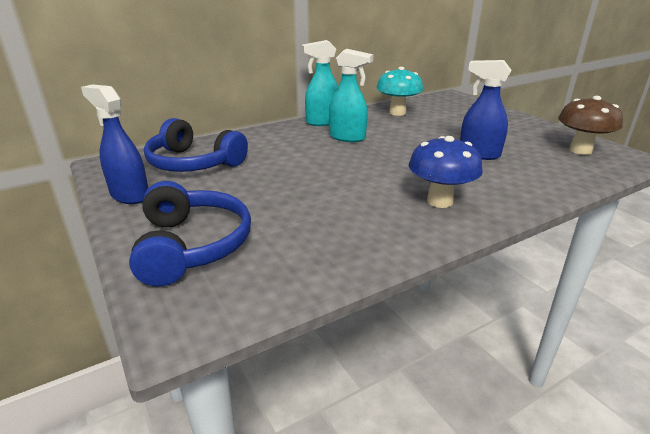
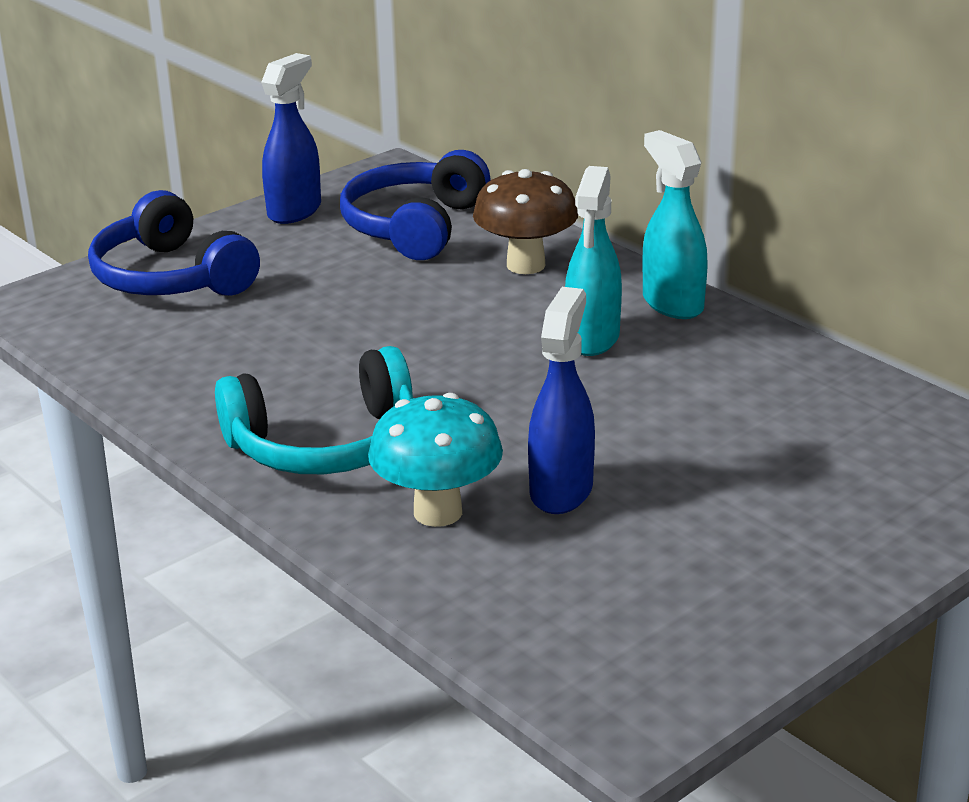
camera: 80 degrees right, 0 degrees up
(191, 245) = (171, 277): blue headphones -> blue headphones turned 75 degrees clockwise
(397, 112) = (799, 385): turquoise mushroom -> turquoise mushroom (438, 512)
(439, 201) = (325, 444): blue mushroom -> turquoise headphones
(580, 150) = (648, 639): brown mushroom -> brown mushroom (526, 265)

